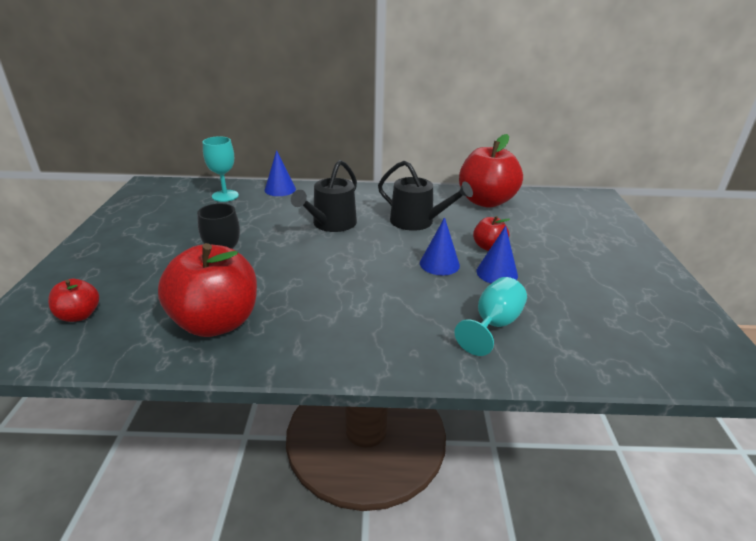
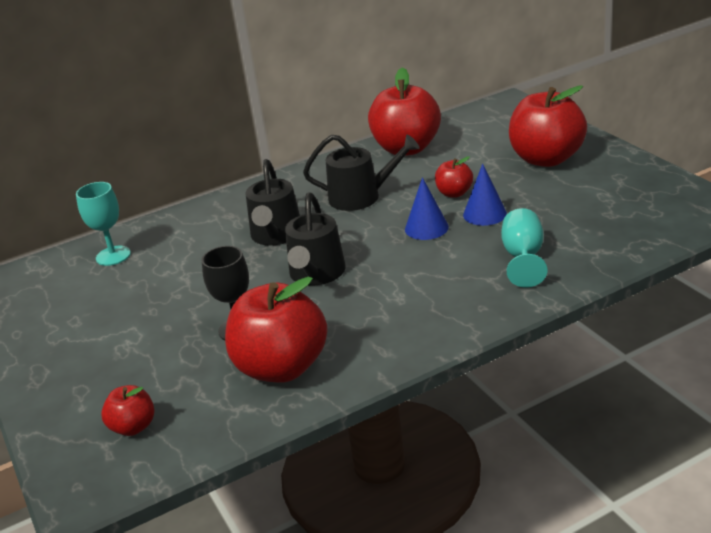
camera: 25 degrees left, 0 degrees up
(280, 189) = (169, 223): blue cone -> none
(324, 263) = (316, 274): none -> black watering can
(592, 250) = (546, 159): none -> red apple

